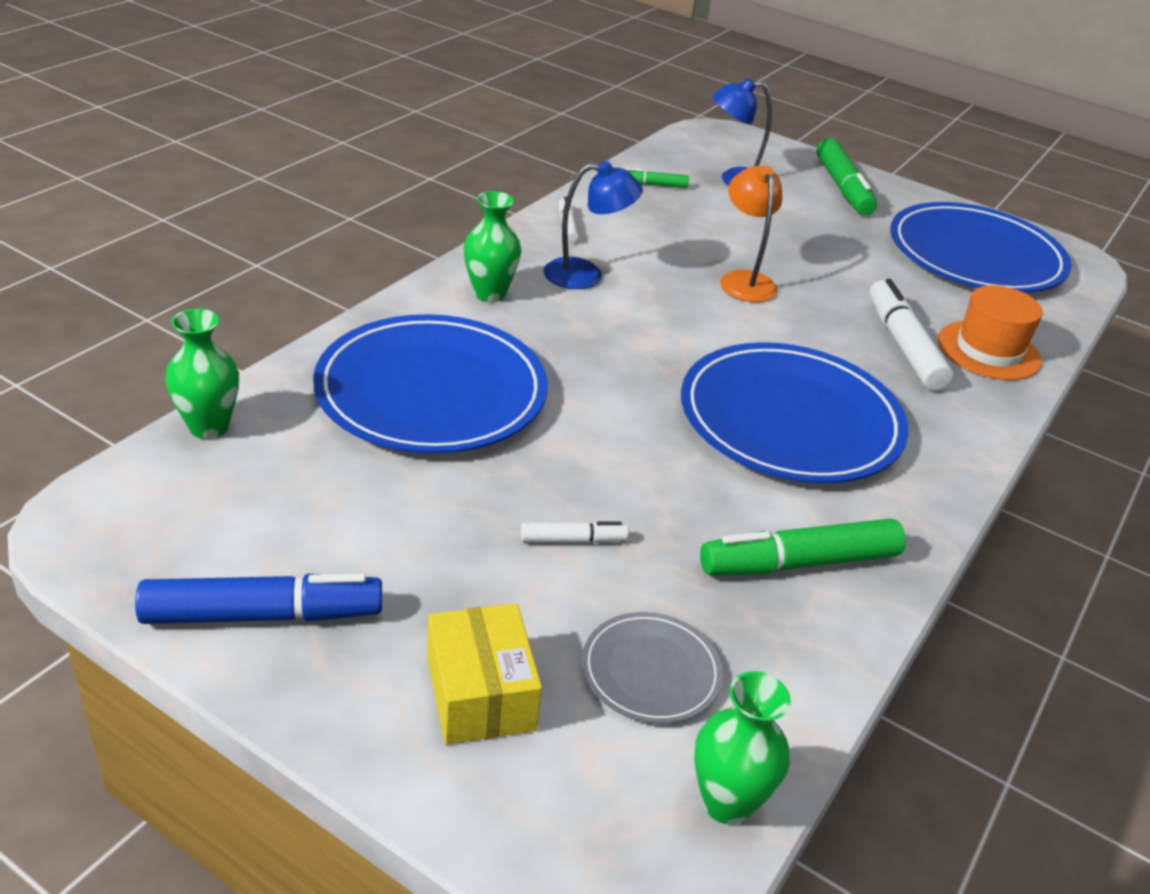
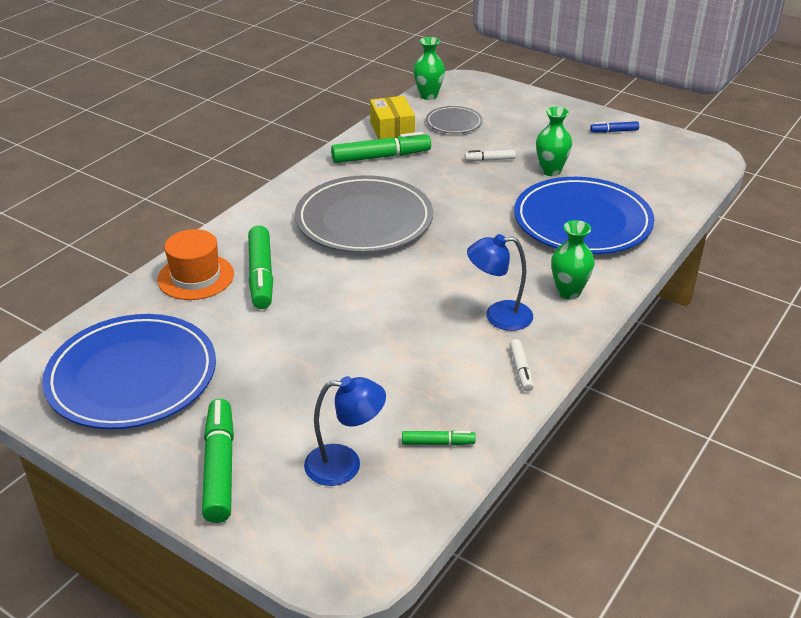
camera: 175 degrees left, 0 degrees up
(209, 427) = (691, 195): green vase -> green vase (551, 171)
(262, 615) = (614, 131): blue marker -> blue marker, size x0.51
(480, 693) = (519, 115): yellow box -> yellow box (392, 130)
(744, 280) = (367, 324): orange lamp -> none
(790, 420) = (364, 220): blue plate -> grey plate
(903, 346) = (261, 275): white marker -> green marker

